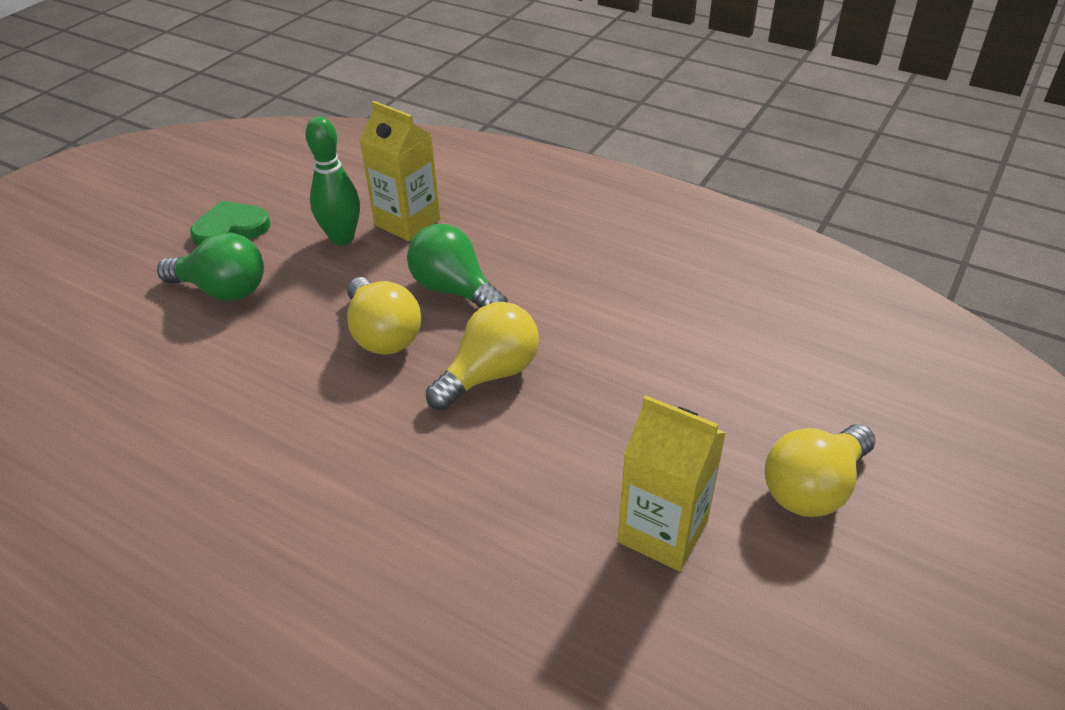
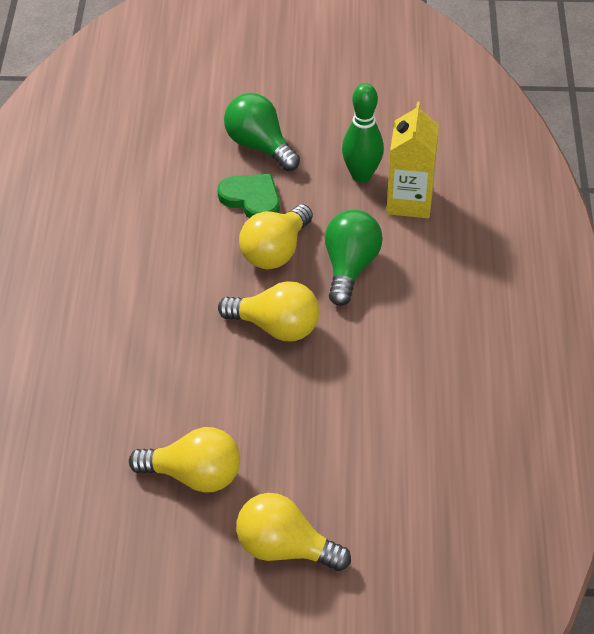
camera: 60 degrees right, 5 degrees up
(223, 290) = (259, 146): green light bulb -> green light bulb turned 150 degrees clockwise
(231, 228) = (326, 110): green heart -> green heart (251, 199)
(662, 532) = (194, 476): yellow carton -> yellow light bulb

